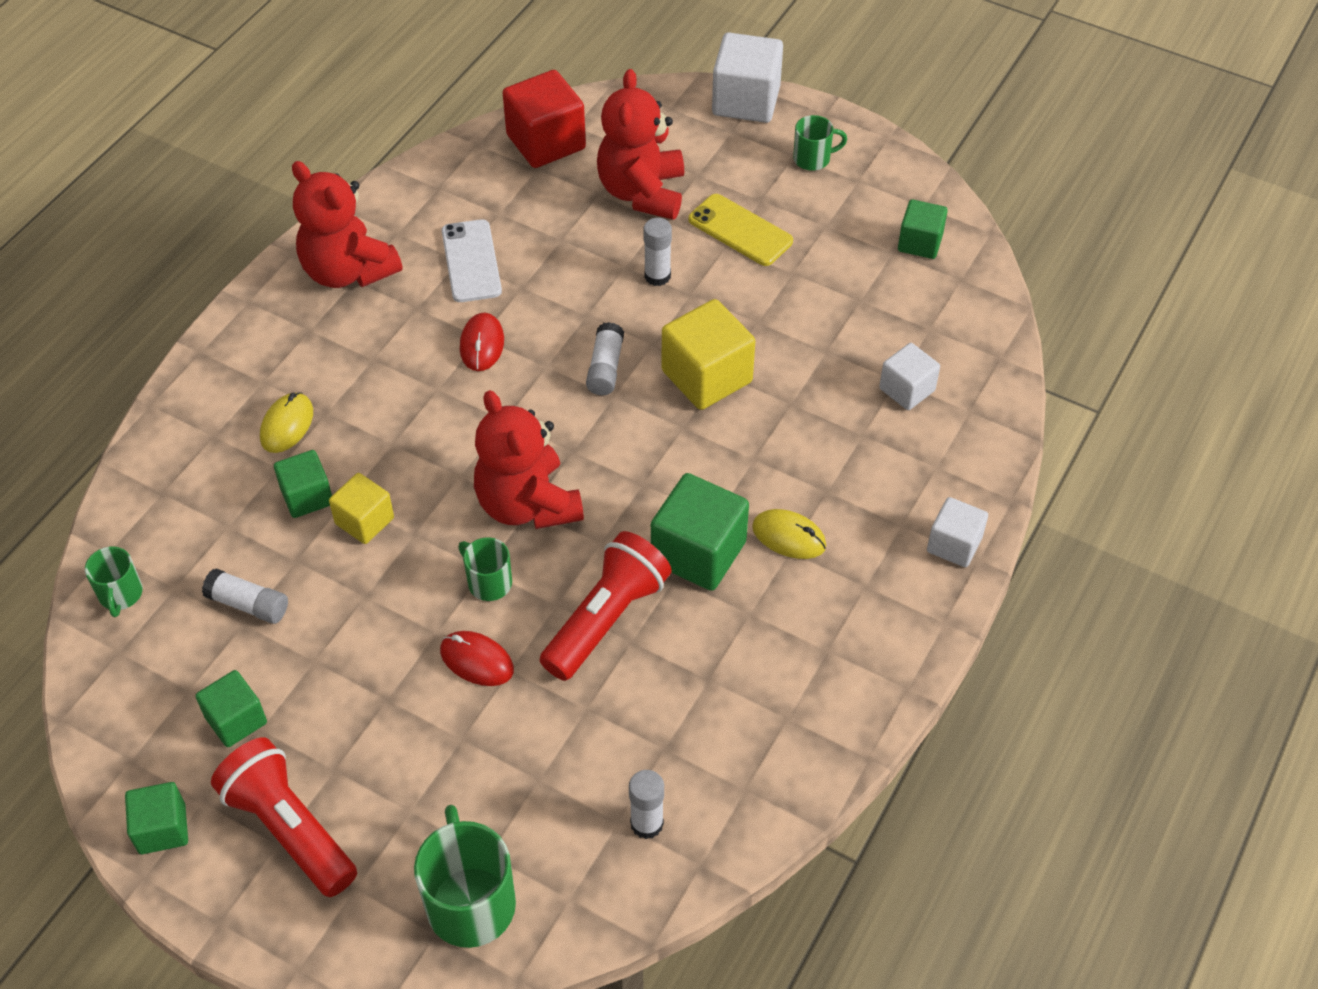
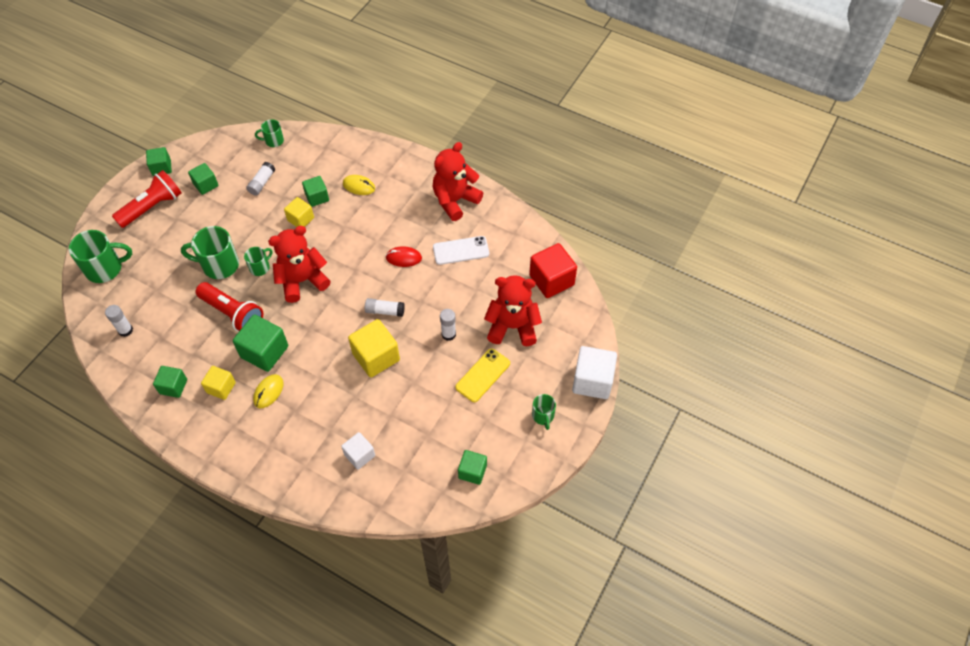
camera: 90 degrees right, 5 degrees up
(477, 660) = (219, 265): red mouse -> green mug
(783, 618) = (221, 387): none -> yellow cube
(785, 704) = (173, 386): none -> green cube
(954, 544) = (253, 470): white cube -> none

